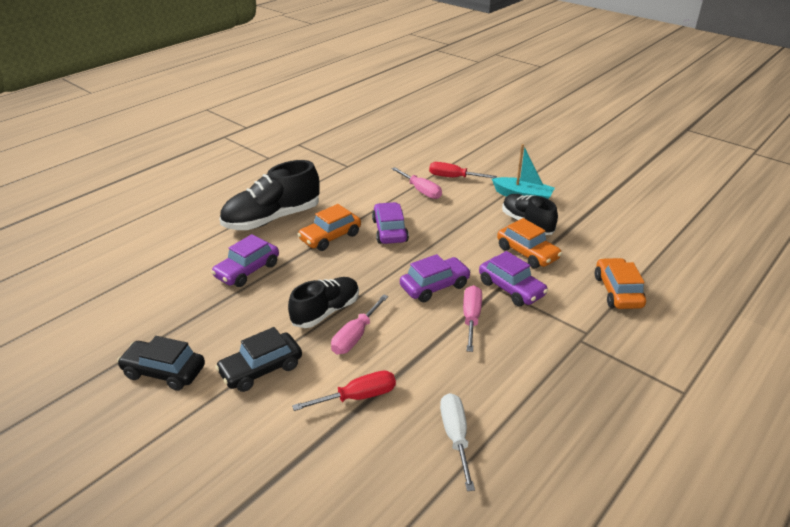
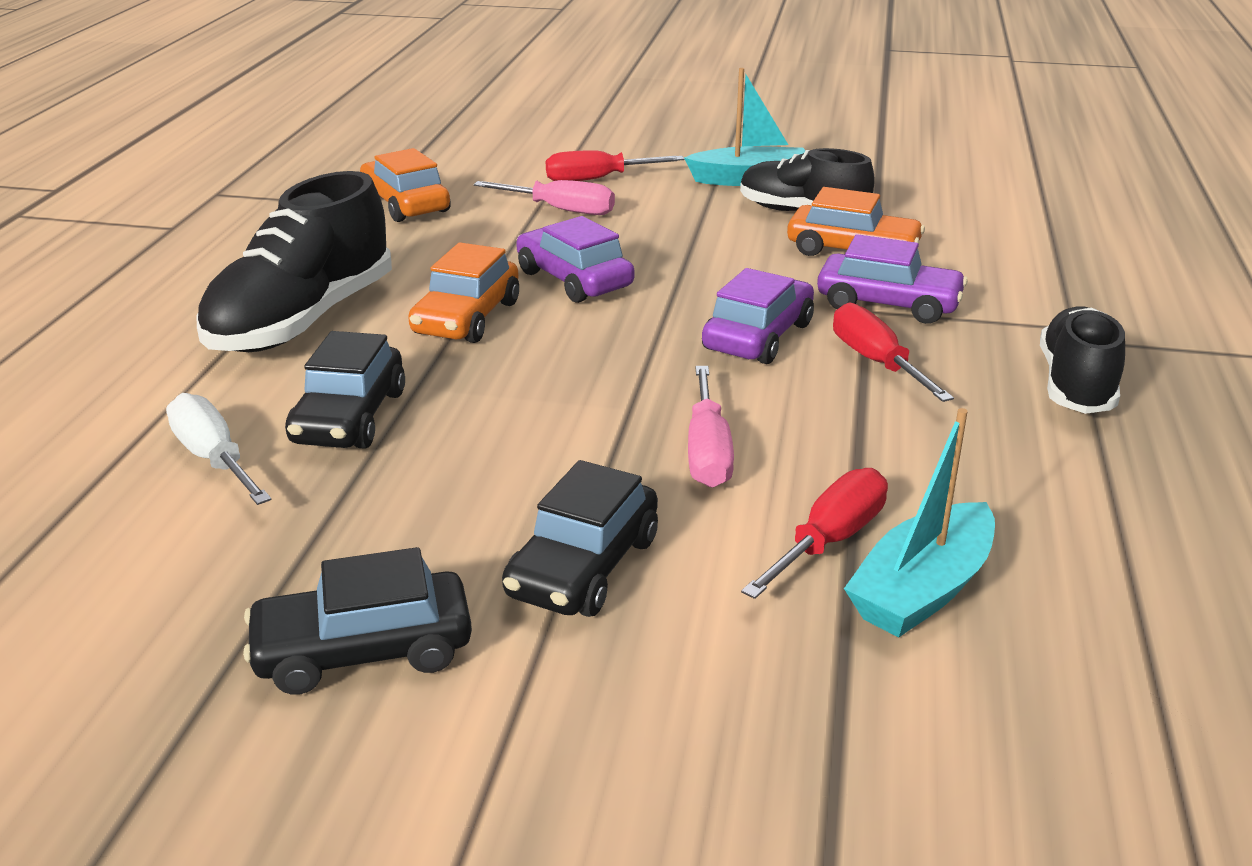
camera: 30 degrees left, 5 degrees down
(247, 270) = (349, 417): purple car -> black car
(326, 311) = (602, 433): black shoe -> black shoe (1075, 384)
(369, 435) = (922, 590): none -> turquoise boat
(455, 437) = (1065, 534): white screwdriver -> white screwdriver (214, 459)
(471, 318) = (876, 362): pink screwdriver -> red screwdriver
(617, 291) = (1048, 263): orange car -> orange car (405, 204)

